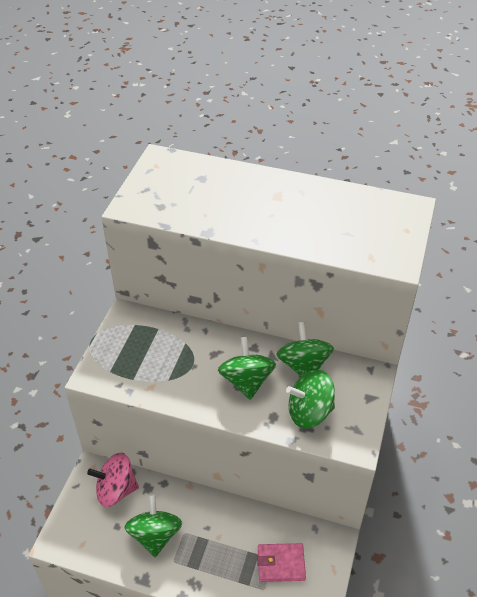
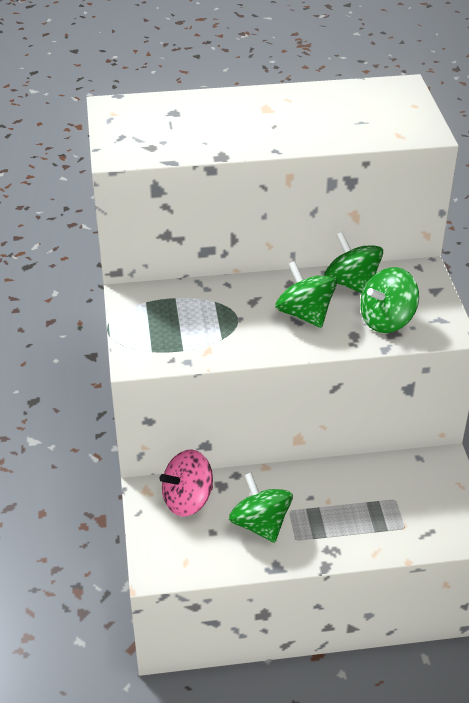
camera: 25 degrees left, 5 degrees down
(281, 563) = (406, 500): pink wallet -> none

